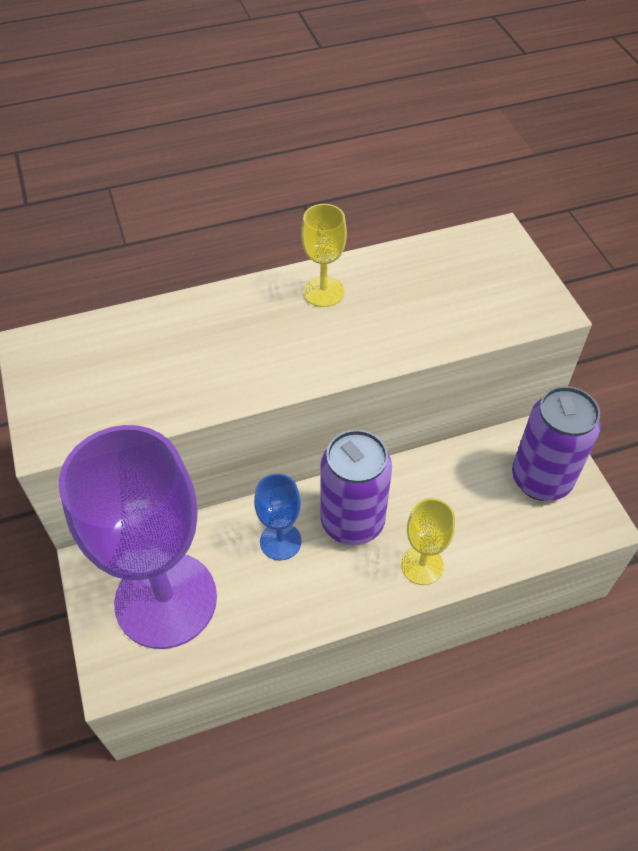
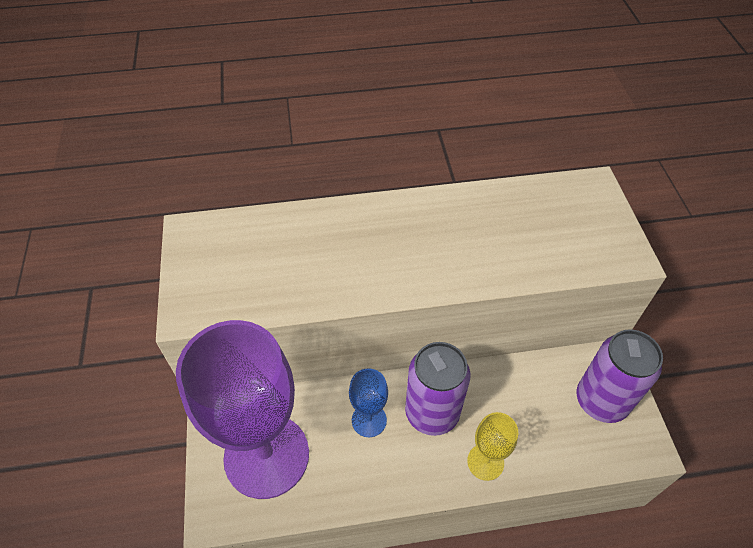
camera: 10 degrees right, 0 degrees up
(323, 292) = (435, 216): yellow goblet -> none

